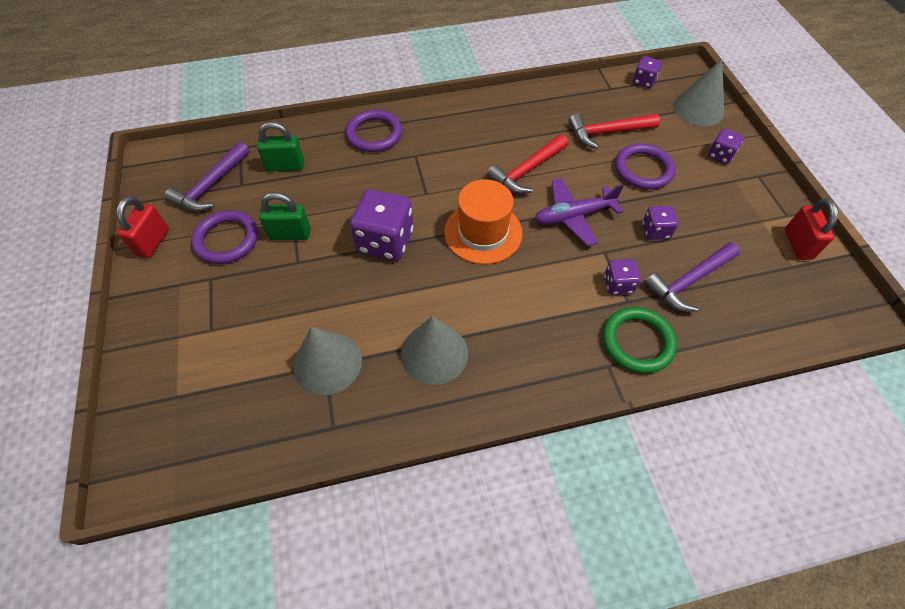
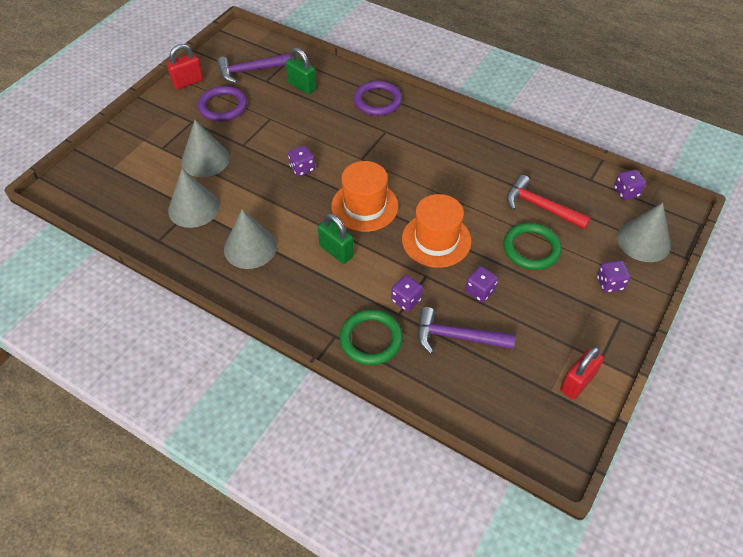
camera: 45 degrees right, 5 degrees down
(276, 305) = (205, 159): none -> grey cone
(290, 234) = (257, 127): green padlock -> green padlock (336, 251)
(385, 241) = (302, 168): purple dice -> purple dice, size x0.53
(527, 170) = (445, 190): red hammer -> none
(573, 216) = (436, 240): purple plane -> orange hat
(643, 169) = (531, 249): purple ring -> green ring

